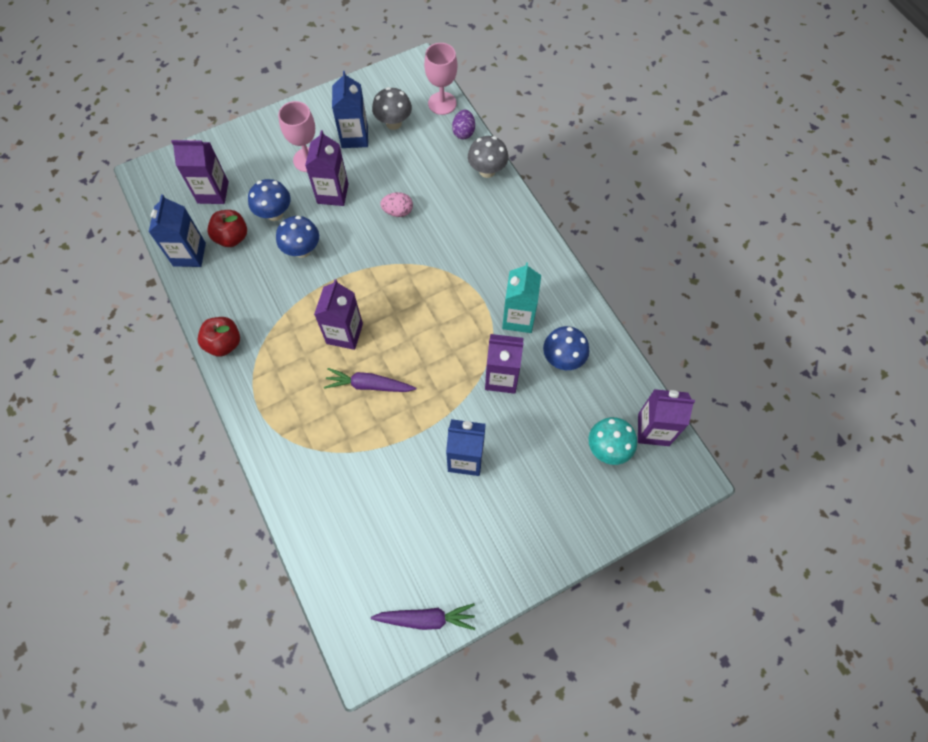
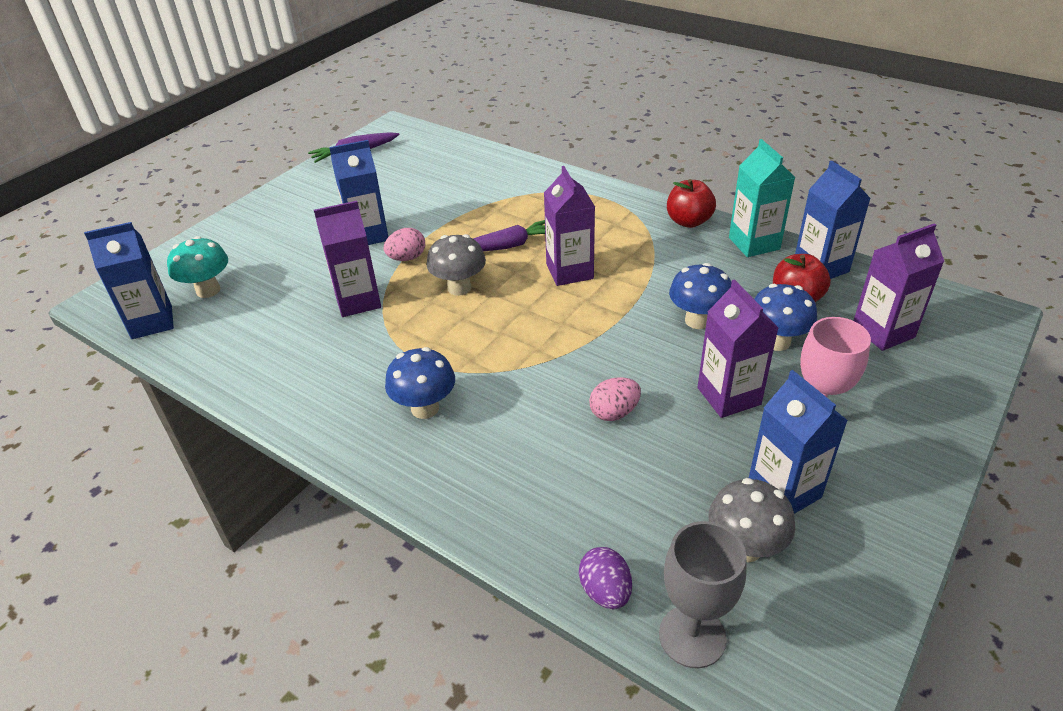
camera: 155 degrees right, 25 degrees down
(442, 103) = (692, 636): pink goblet -> grey goblet
(448, 410) = (407, 258): none -> pink egg
(487, 171) = (515, 536): grey mushroom -> grey mushroom (459, 288)
(518, 318) = (362, 360): turquoise carton -> turquoise carton (754, 243)
(563, 359) = (285, 343): blue mushroom -> blue mushroom (425, 408)
(653, 429) = (152, 322): purple carton -> blue carton

